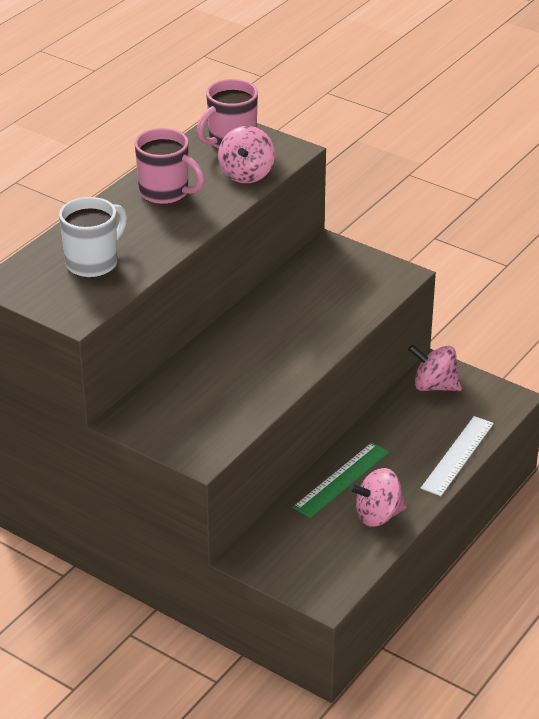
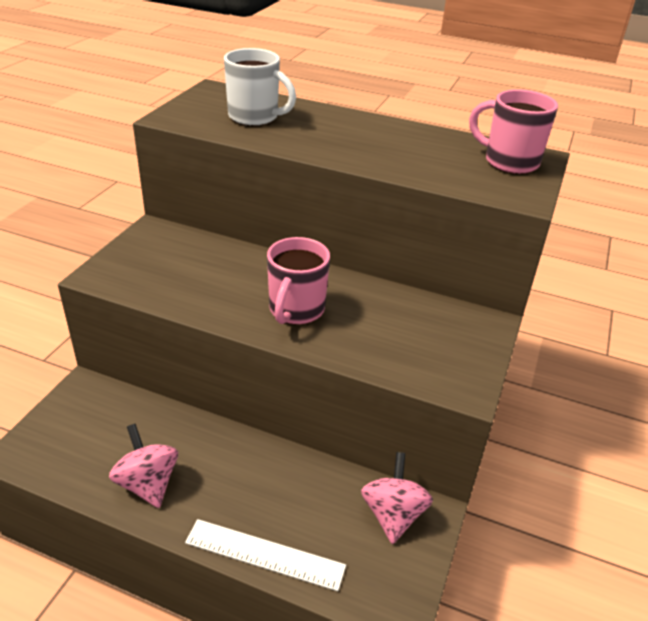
camera: 75 degrees right, 0 degrees up
(166, 193) = (388, 138): pink mug -> pink mug (296, 310)
(246, 174) = (452, 175): pink spinning top -> none
(341, 479) = (205, 445): green ruler -> none

